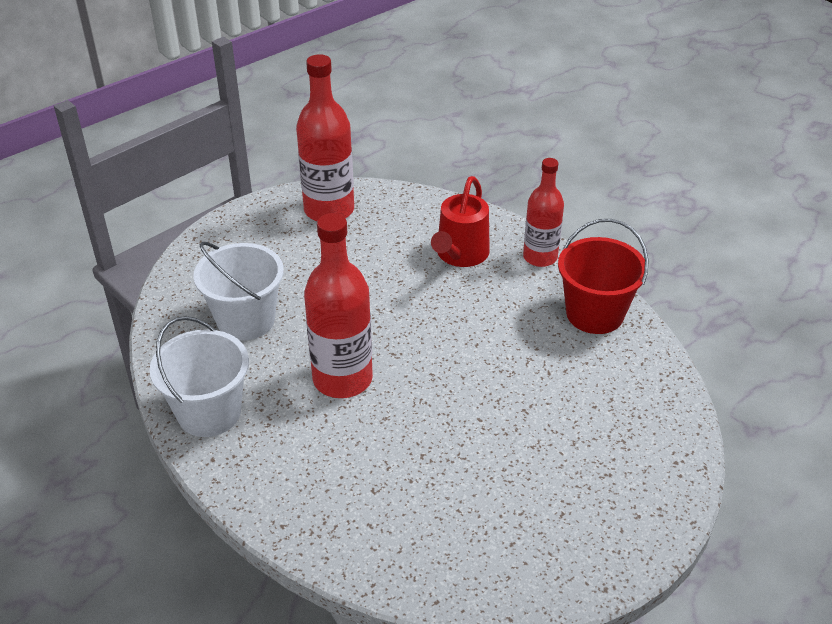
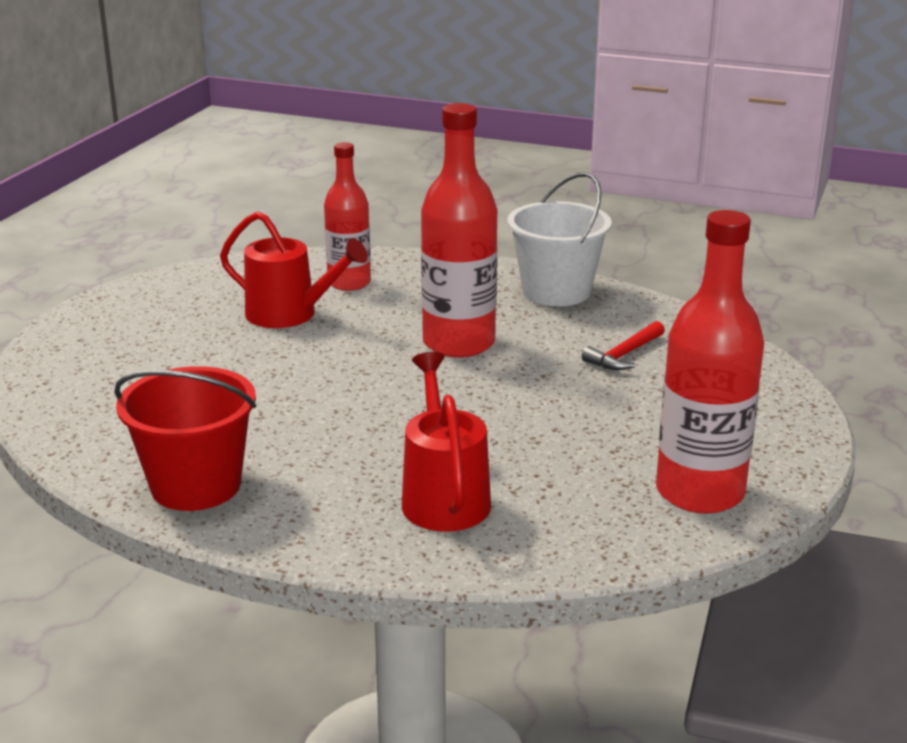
camera: 150 degrees right, 15 degrees down
(246, 320) = (624, 355): white bucket -> red hammer
(443, 475) = (290, 314): none -> red watering can
(540, 257) = (320, 533): red bottle -> red bottle (349, 283)

